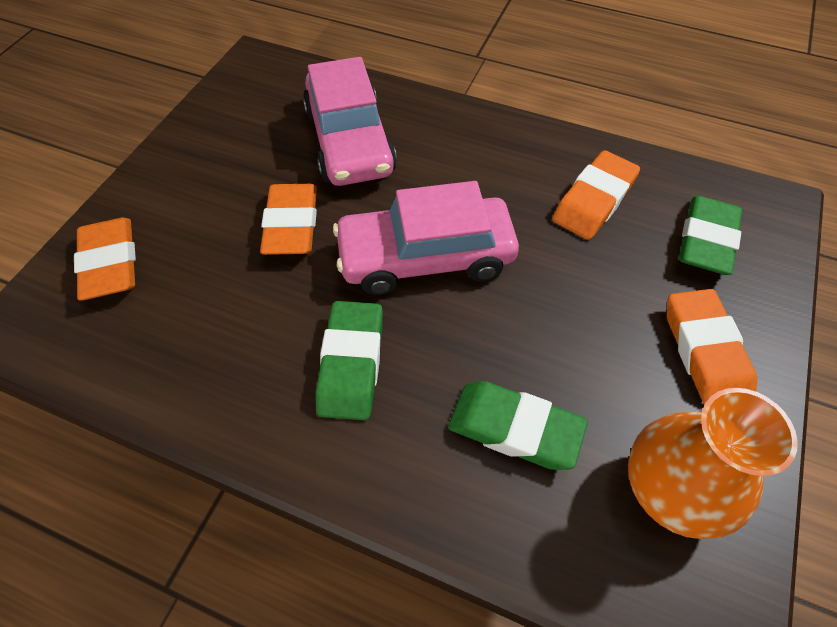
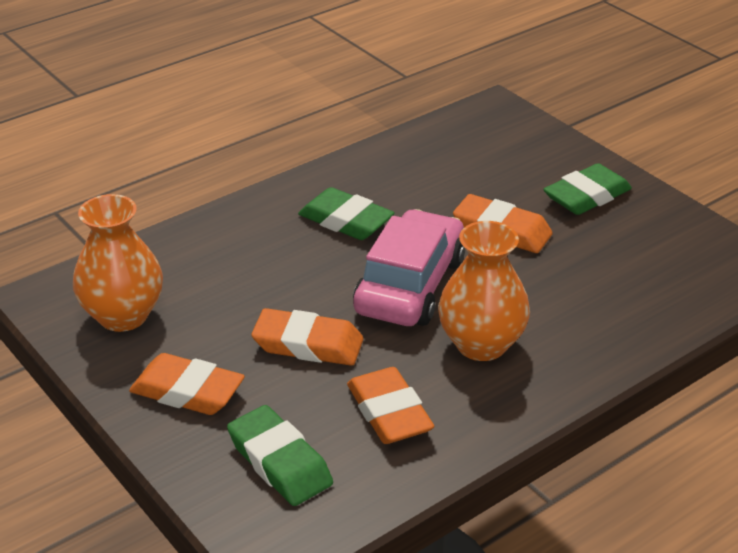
camera: 120 degrees right, 20 degrees down
(110, 263) = (526, 146): orange eraser -> orange eraser (308, 344)
(350, 141) = (587, 291): pink car -> none
(469, 178) = (481, 344): none -> orange vase
(514, 428) = (230, 270): green eraser -> green eraser (587, 196)

